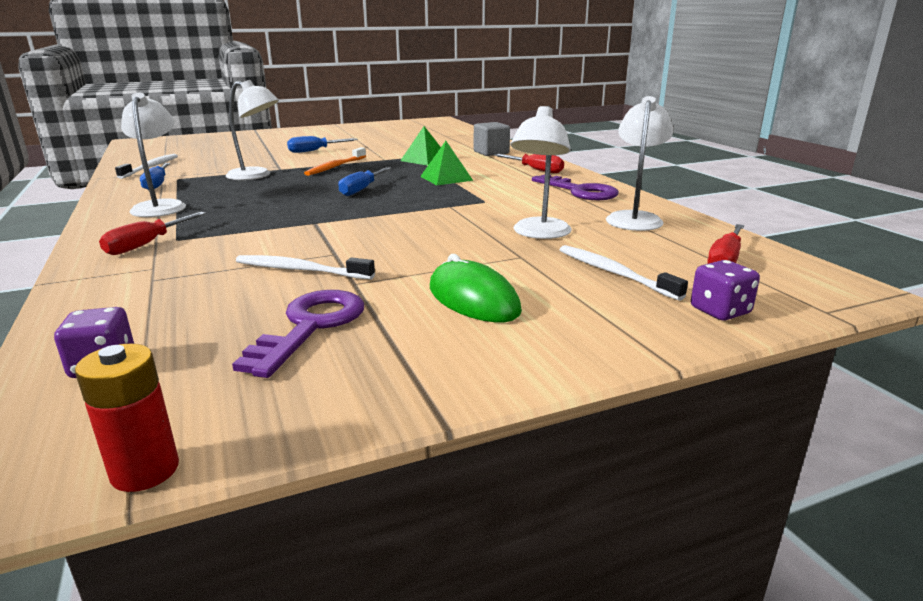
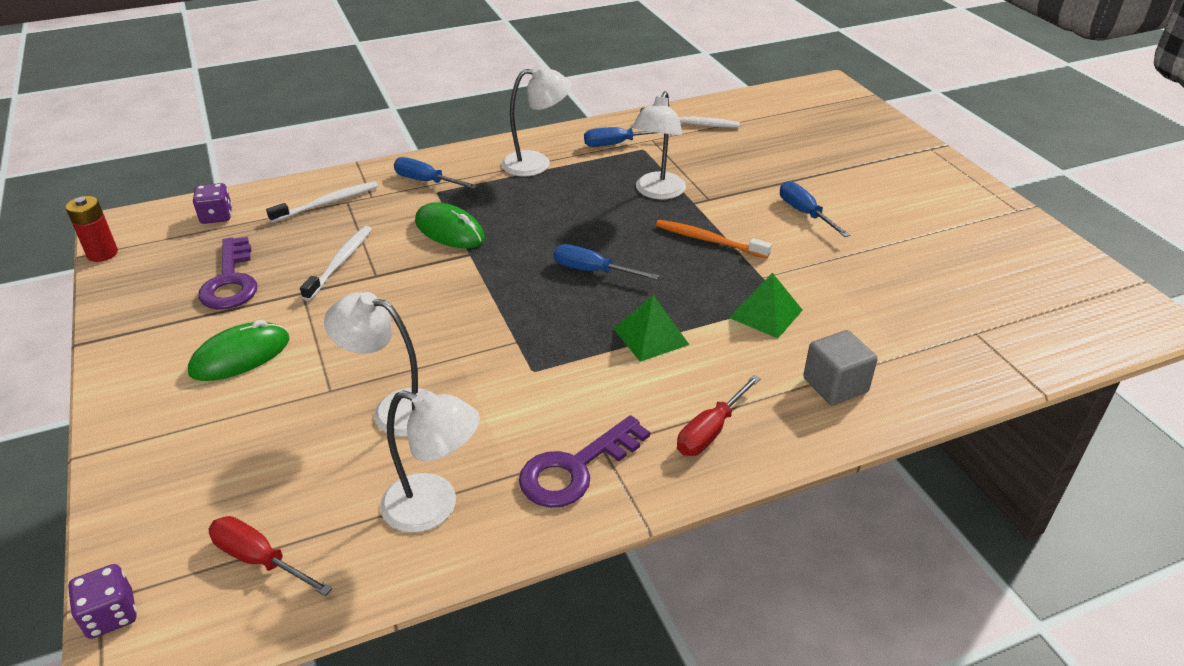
camera: 90 degrees right, 15 degrees up
(147, 244) = (426, 181): red screwdriver -> blue screwdriver
(267, 230) = (449, 231): none -> green mouse
(310, 327) = (230, 281): purple key -> purple key turned 60 degrees clockwise
(614, 273) = (259, 453): white toothbrush -> white toothbrush (327, 203)
(720, 311) = (143, 512): purple dice -> purple dice (111, 615)

